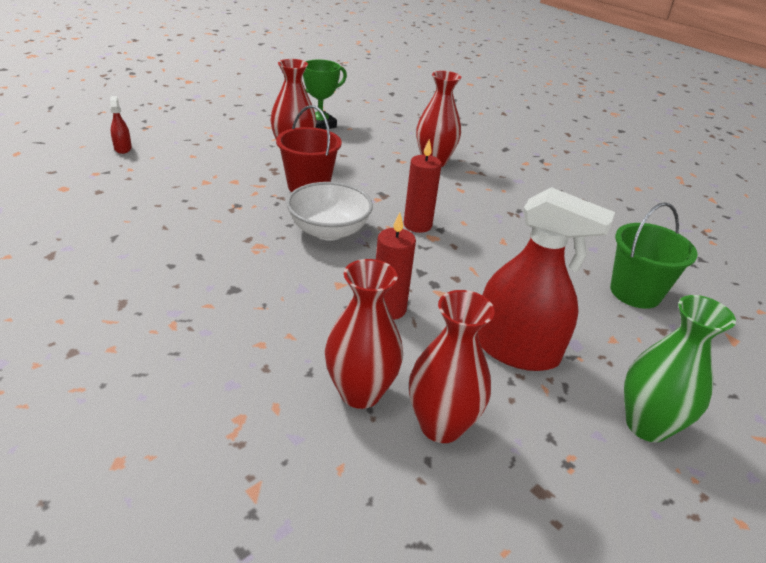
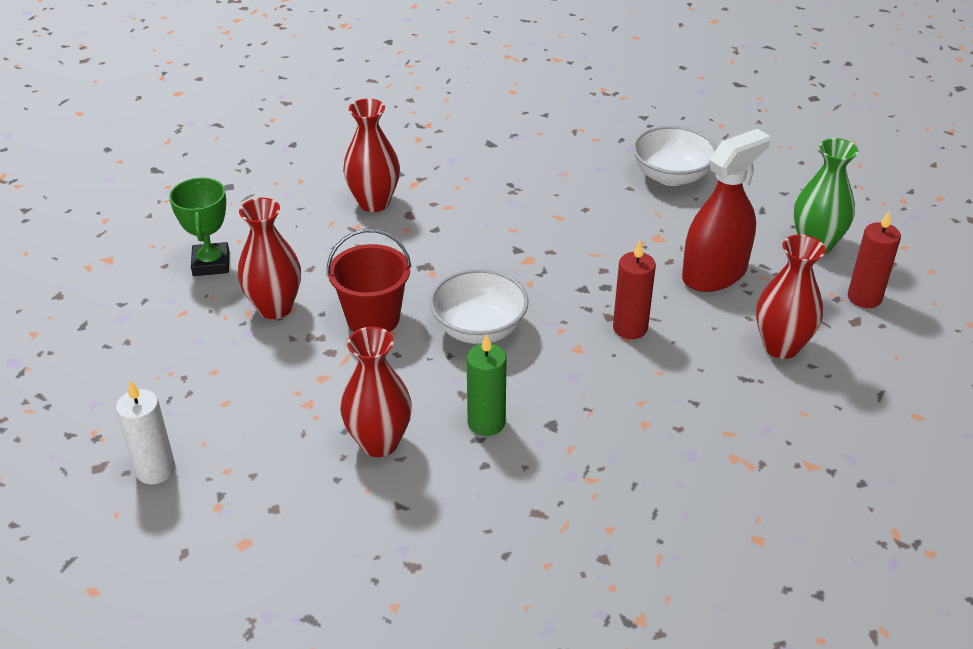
camera: 60 degrees left, 5 degrees up
(123, 148) = (155, 470): red spray bottle -> white candle
(220, 256) = (486, 422): none -> green candle
(360, 392) = (730, 379): red vase -> red vase (379, 442)
(417, 225) = (501, 262): red candle -> red candle (864, 298)
(635, 292) = (671, 176): green bucket -> white bowl

